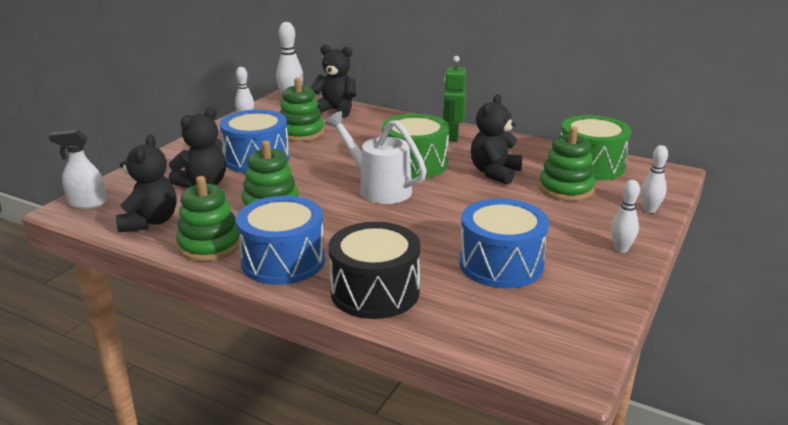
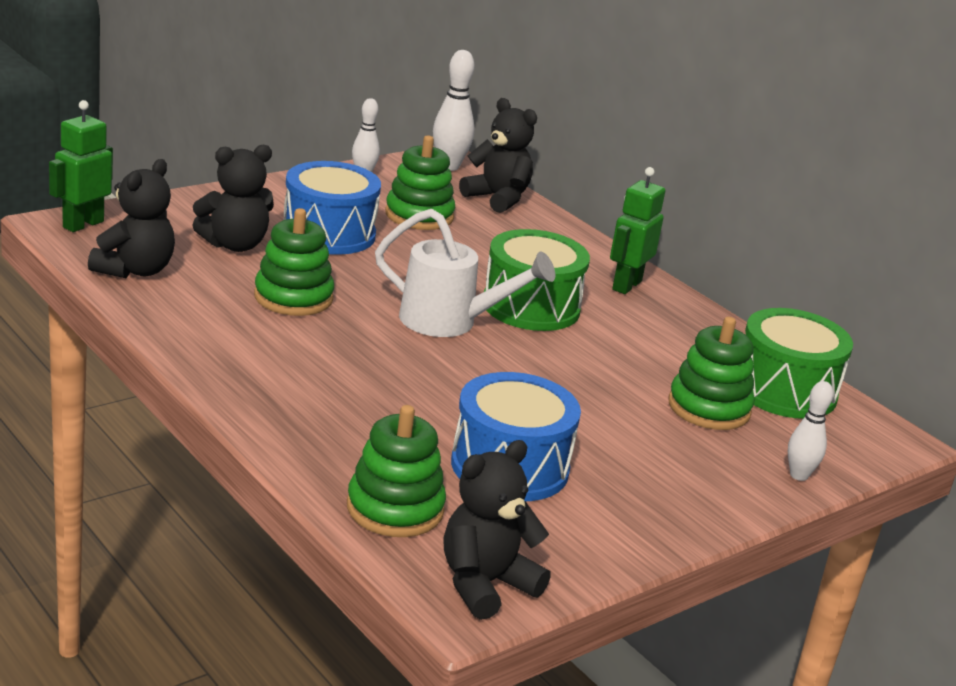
camera: 20 degrees right, 0 degrees up
(87, 203) = (83, 224): white spray bottle -> green robot
(209, 245) = (179, 321): green stacking toy -> green stacking toy (395, 509)
(283, 261) = (247, 368): blue drum -> none
(375, 292) = (321, 440): black drum -> none
(378, 188) = (449, 322): white watering can -> white watering can turned 135 degrees clockwise
(494, 173) = (630, 354): black teddy bear -> black teddy bear (485, 584)
(621, 249) = (694, 507): white bowling pin -> none

